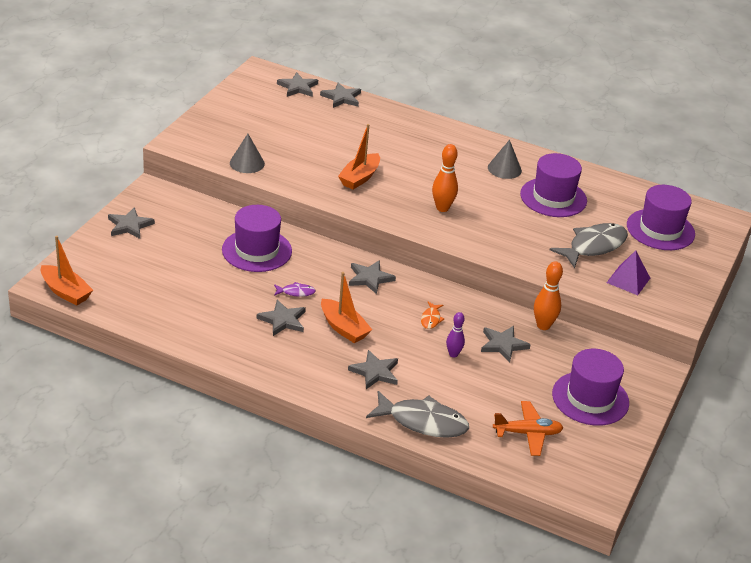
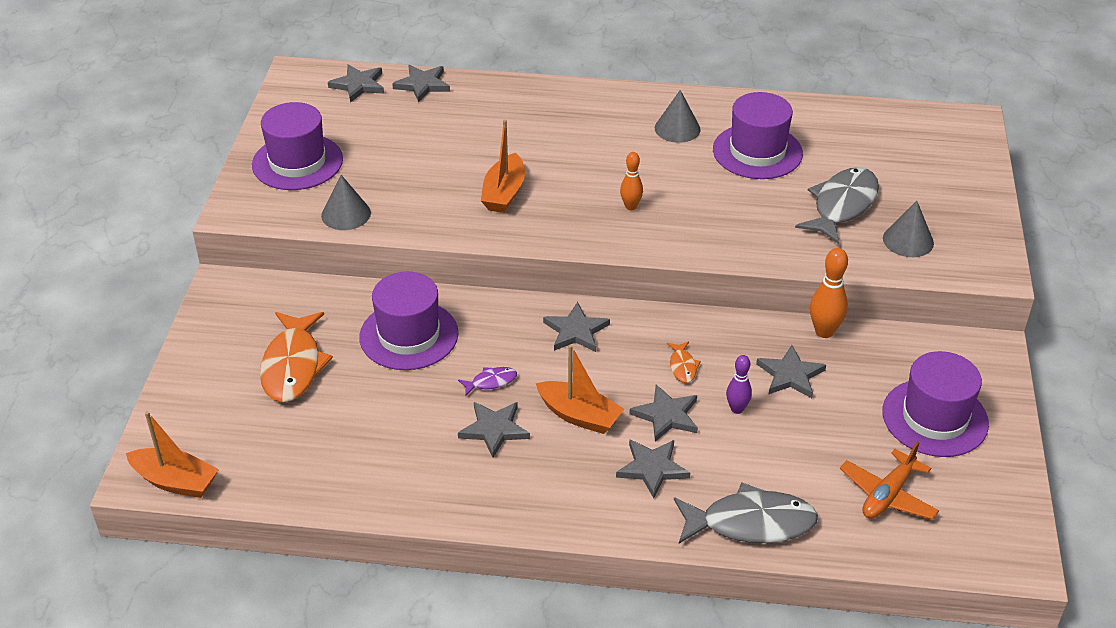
camera: 15 degrees left, 5 degrees up
(129, 225) = (218, 350): grey star -> grey star (666, 415)
(172, 248) = (293, 366): none -> orange fish
(442, 208) = (630, 206): orange bowling pin -> orange bowling pin, size x0.65
(527, 433) = (887, 495): orange plane -> orange plane turned 150 degrees clockwise
(628, 280) = (908, 240): purple pyramid -> grey cone
(660, 229) = (906, 159): purple hat -> purple hat (297, 162)

